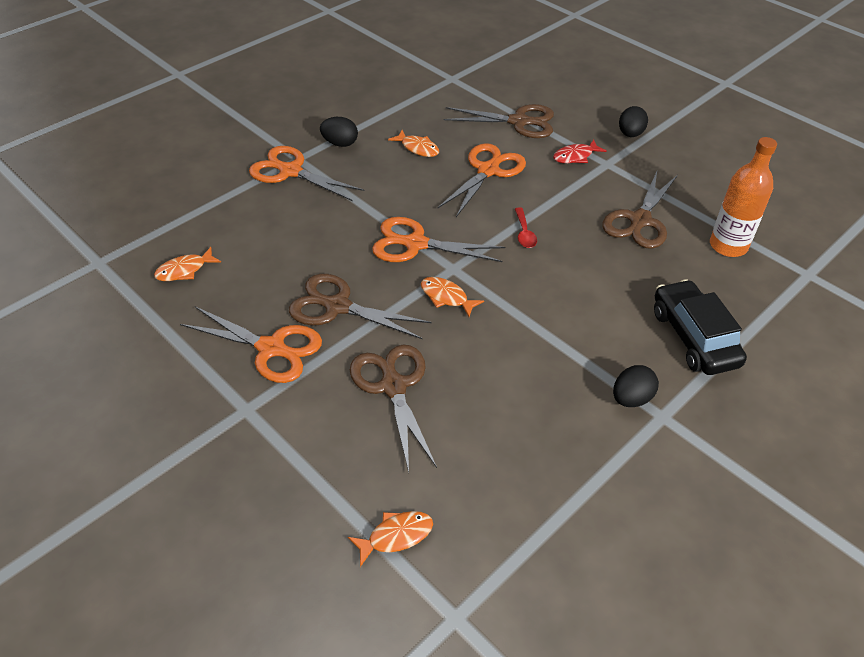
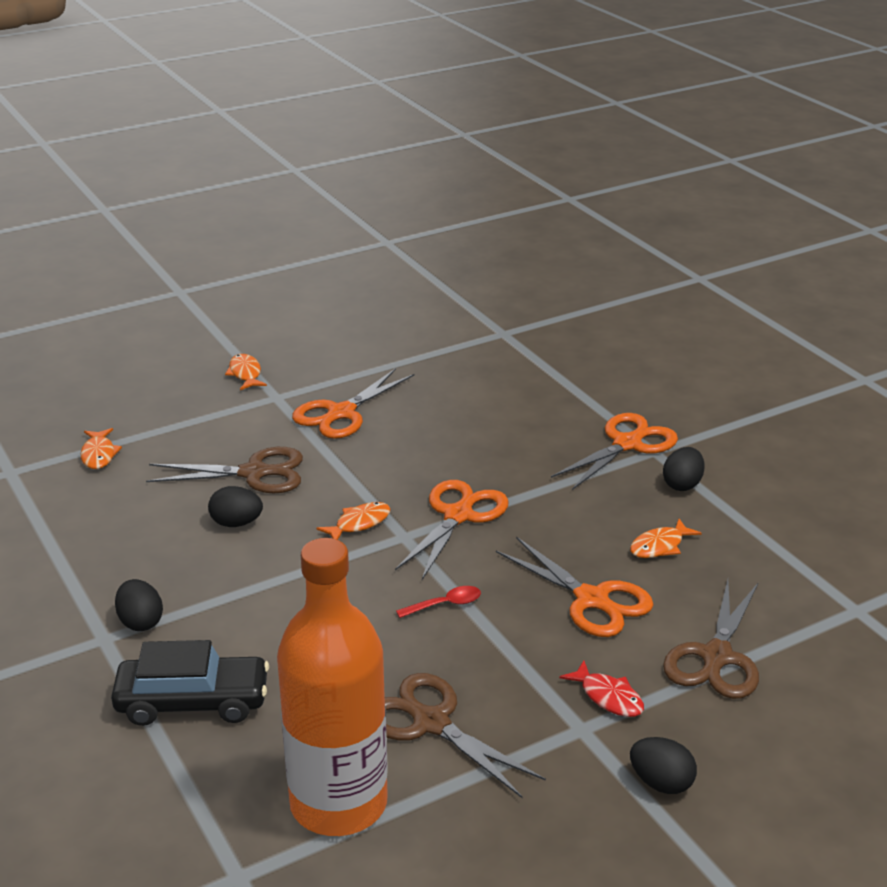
camera: 105 degrees right, 15 degrees down
(184, 270) = (473, 374): orange fish -> orange fish (245, 374)
(337, 306) = (379, 453): brown scissors -> none
(475, 376) = (236, 523): none -> black egg
(524, 233) = (445, 604): red spoon -> red spoon turned 150 degrees clockwise
(575, 156) = (608, 697): red fish -> red fish turned 150 degrees clockwise
(728, 246) = (338, 803): orange bottle -> orange bottle, size x1.58

